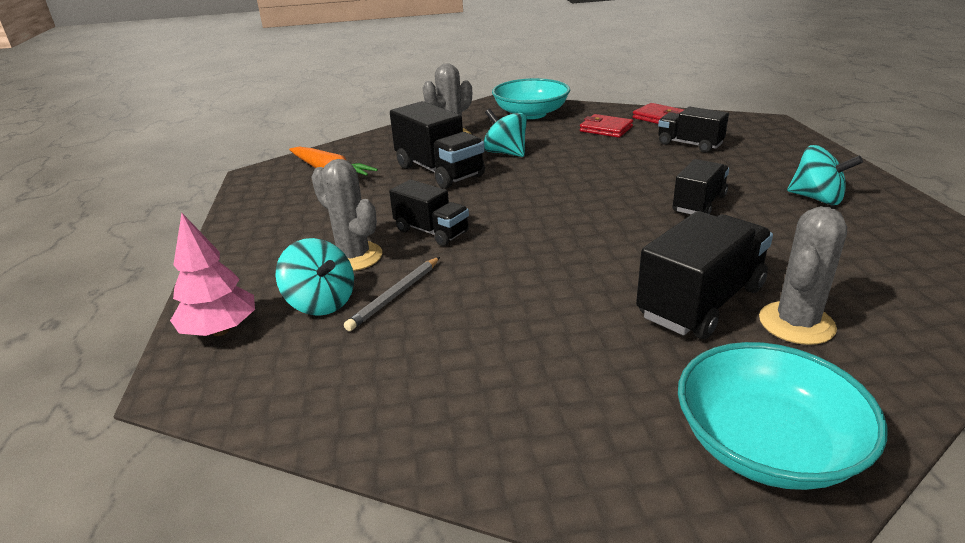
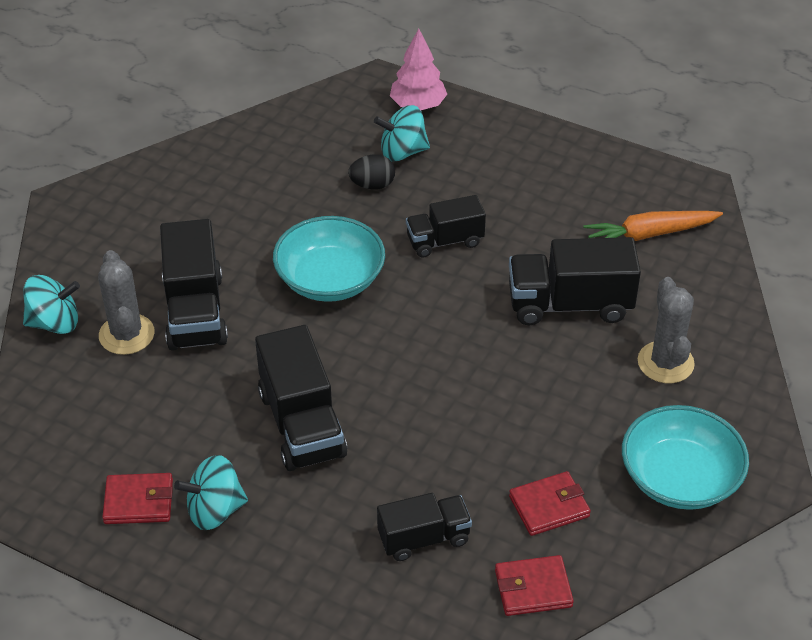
camera: 125 degrees right, 15 degrees up
(354, 257) = (450, 187): grey cactus -> none
(395, 295) = (372, 185): grey pencil -> black egg
(505, 153) = (566, 376): turquoise spinning top -> turquoise spinning top (55, 323)
(699, 204) = (301, 424): black truck -> black truck, size x1.59
(766, 445) = (87, 244): turquoise bowl -> turquoise bowl (330, 279)
(880, 224) = (139, 501): none -> red wallet

